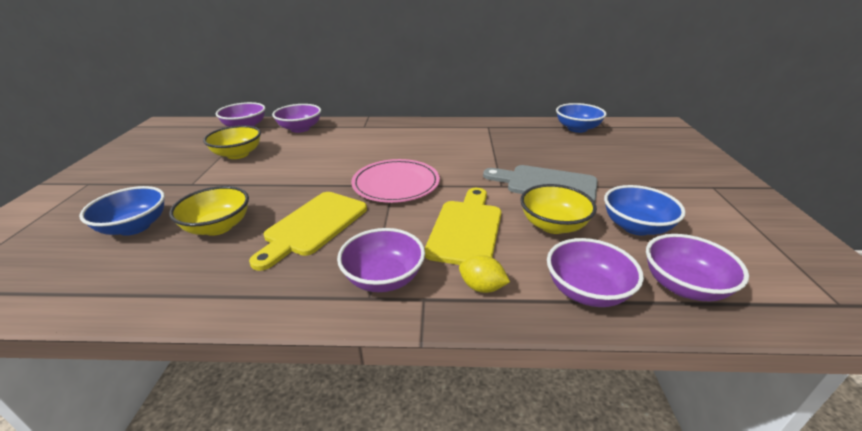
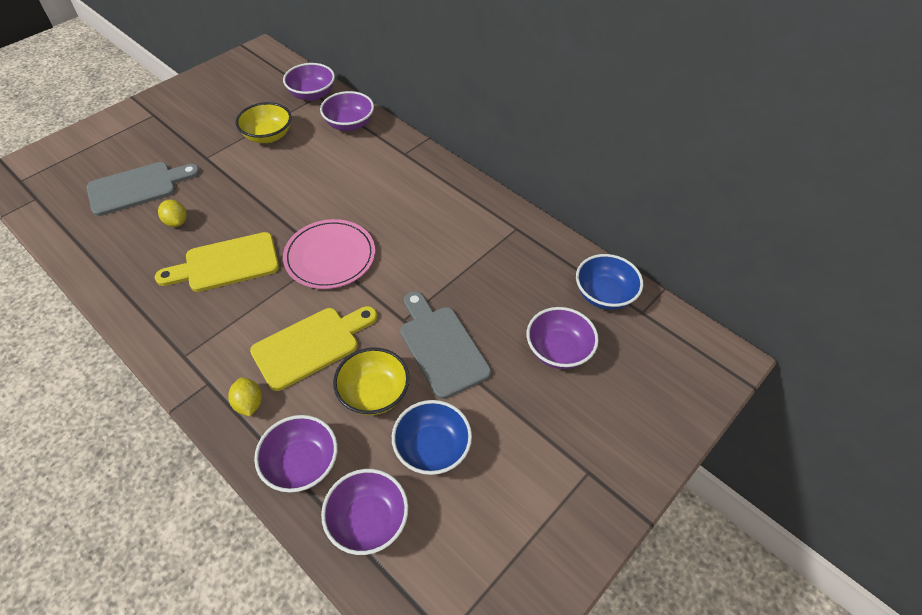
camera: 40 degrees right, 20 degrees up
(134, 227) = (138, 187): blue bowl -> grey cutting board
(218, 227) = (176, 222): yellow bowl -> yellow lemon
(383, 278) = (208, 347): purple bowl -> purple bowl (558, 350)

